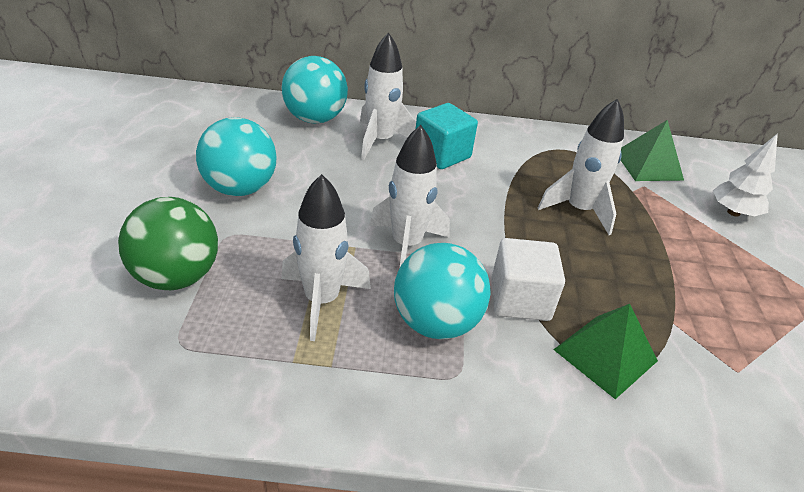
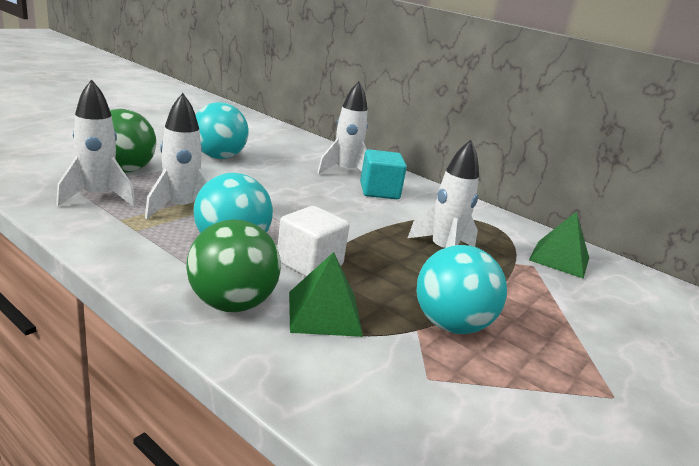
camera: 35 degrees right, 15 degrees down
(315, 119) = (318, 150): turquoise ball -> turquoise ball (451, 325)
(406, 245) = (276, 212): white rocket -> white rocket (98, 197)
(538, 401) = (231, 304): none -> green ball
(733, 212) = (605, 312): white tree -> none

